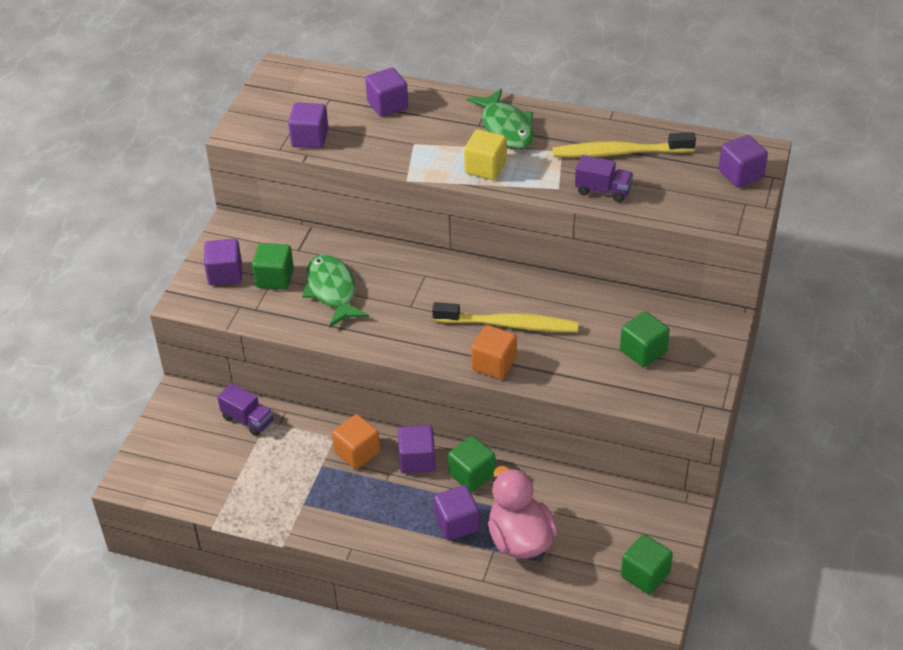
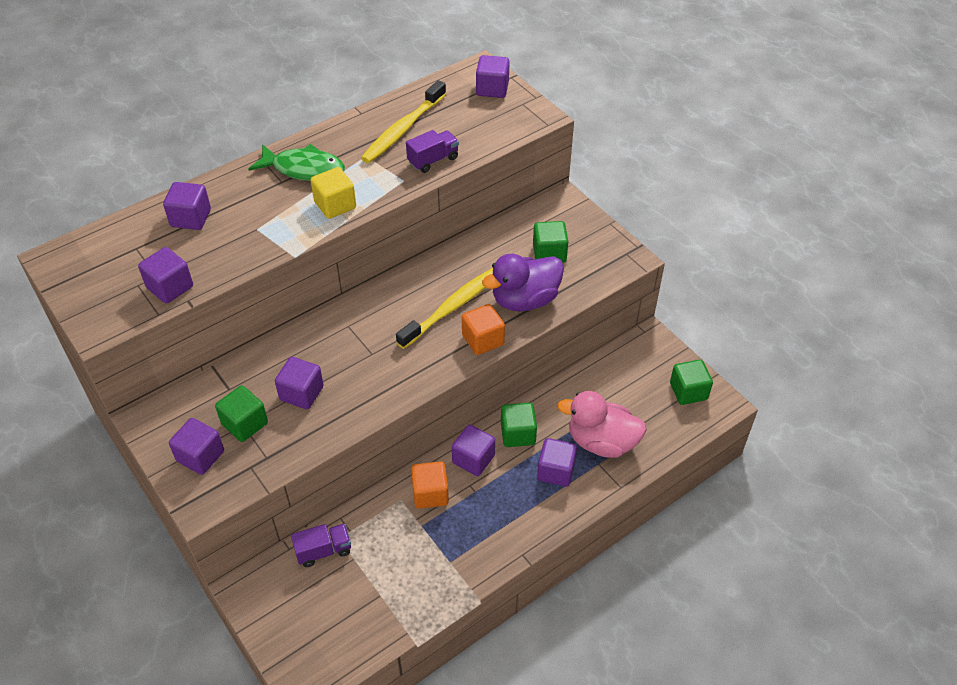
camera: 55 degrees left, 5 degrees up
(332, 291) = (301, 393): green fish -> purple cube
(568, 366) = (525, 300): none -> purple duck

